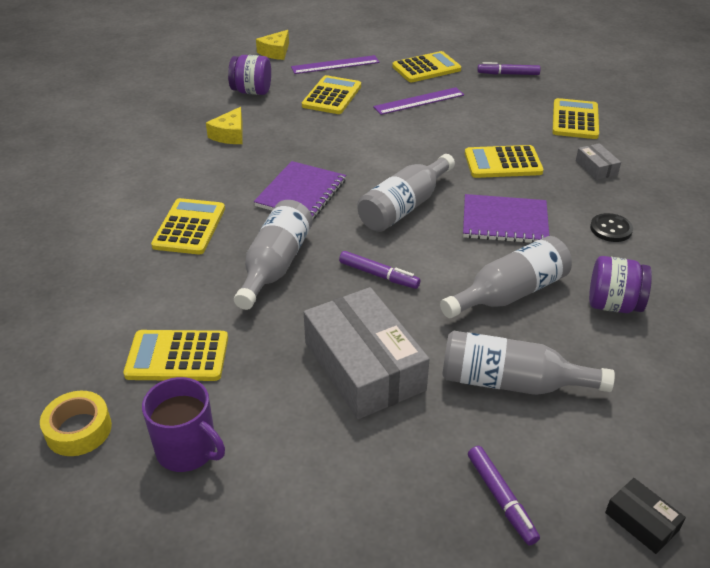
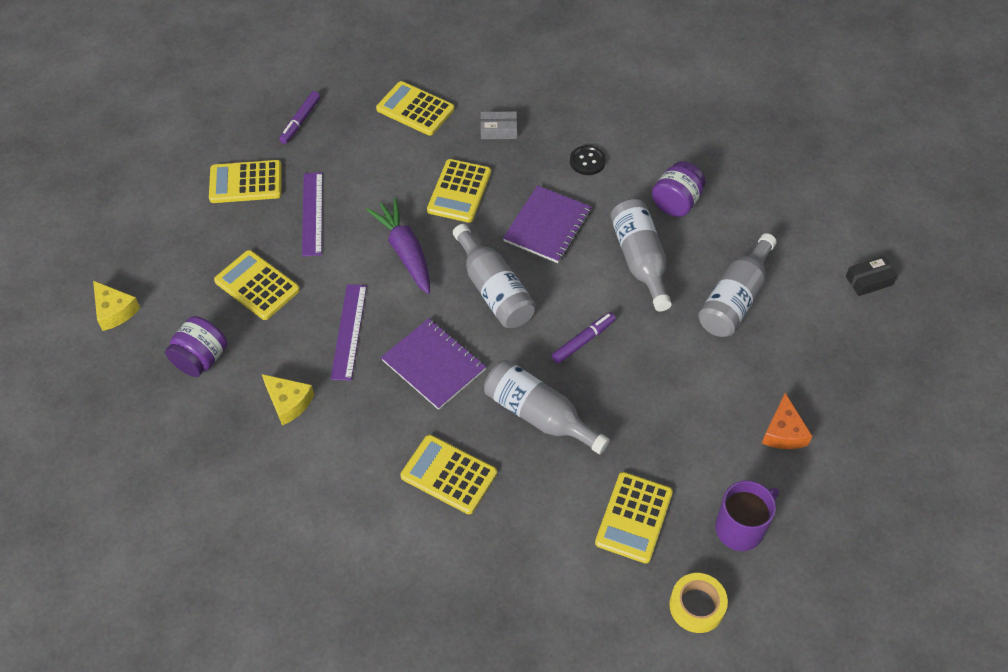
camera: 70 degrees left, 15 degrees up
(335, 65) = (186, 261): purple ruler -> purple ruler (349, 331)
(338, 467) = (783, 432): none -> orange cheese
(364, 366) = (689, 386): grey box -> none
(413, 151) = (405, 252): none -> purple carrot
(426, 68) = (246, 182): yellow calculator -> yellow calculator turned 90 degrees counterclockwise
(501, 498) = (834, 346): purple marker -> none

